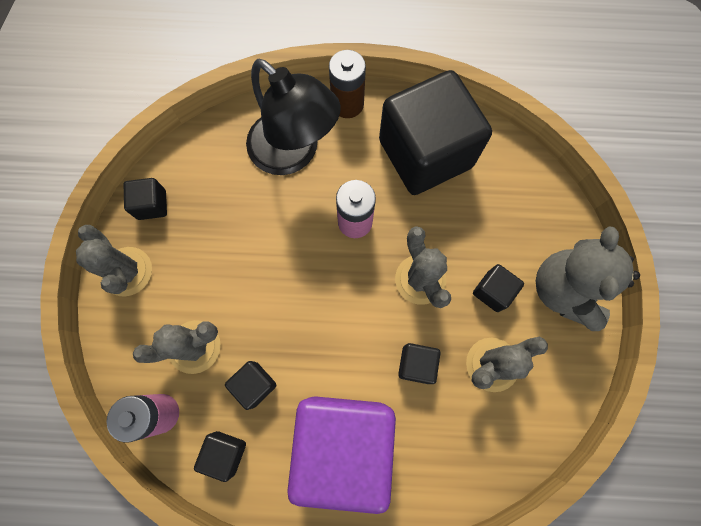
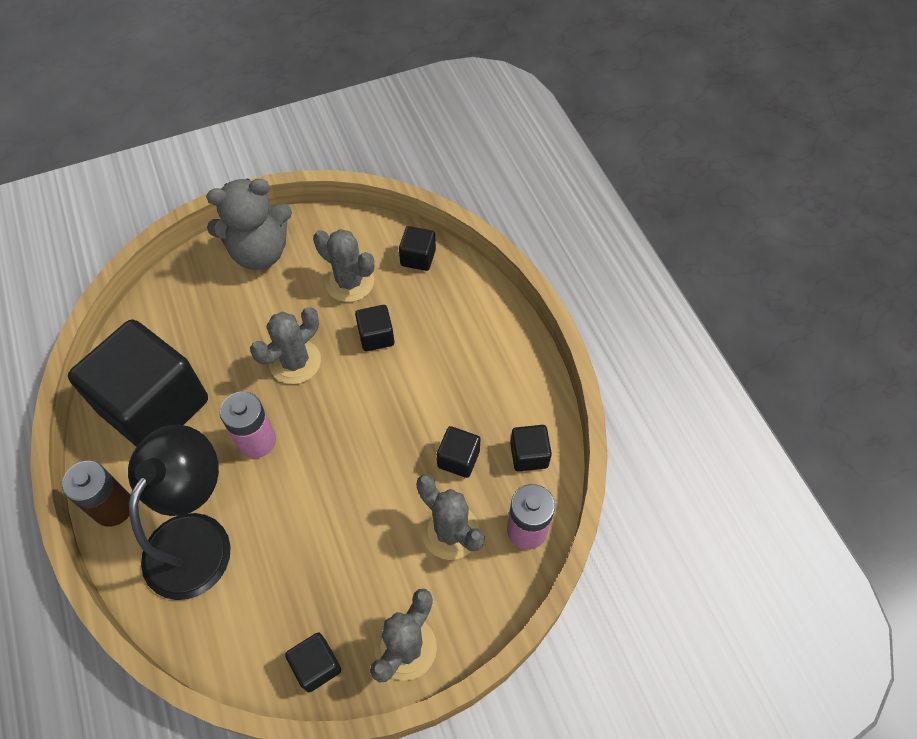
camera: 115 degrees left, 15 degrees down
(343, 443) = (470, 365): purple cube -> none
(493, 291) = (283, 302): black cube -> black cube (418, 257)

